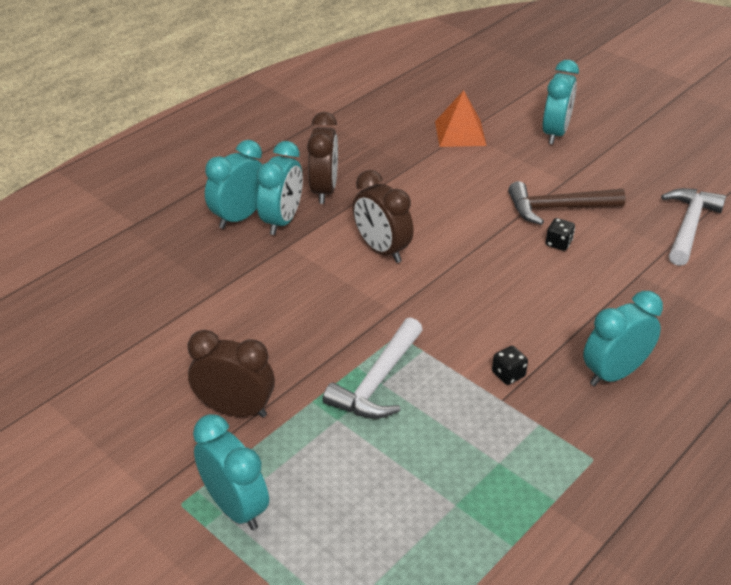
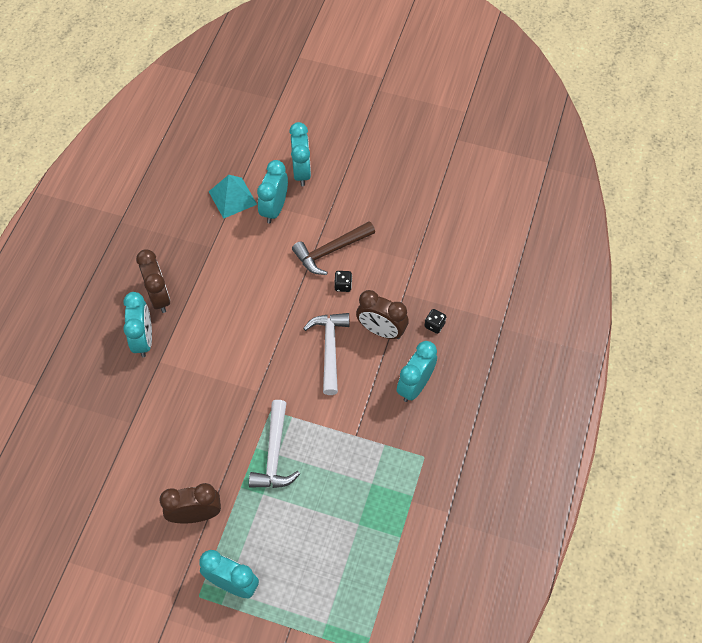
camera: 25 degrees left, 20 degrees up
(239, 217) = (110, 348): turquoise clock -> turquoise clock (274, 209)
(382, 250) = (227, 339): brown clock -> brown clock (381, 330)
(460, 133) = (232, 197): orange pyramid -> turquoise pyramid
(508, 374) = (352, 414): black dice -> black dice (434, 325)
(688, 226) = (422, 235): white hammer -> white hammer (330, 349)

